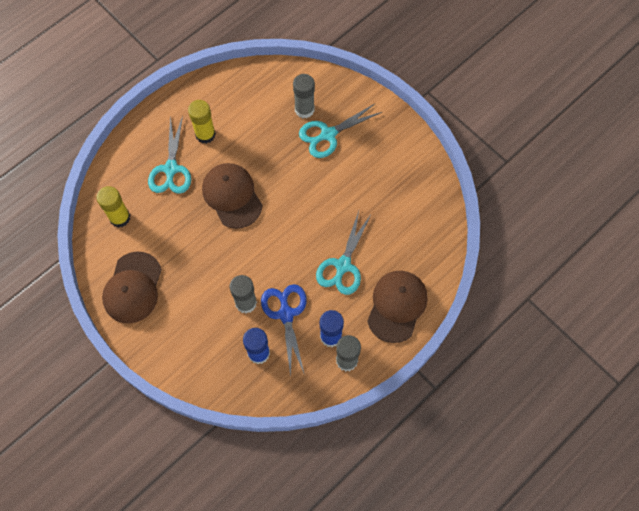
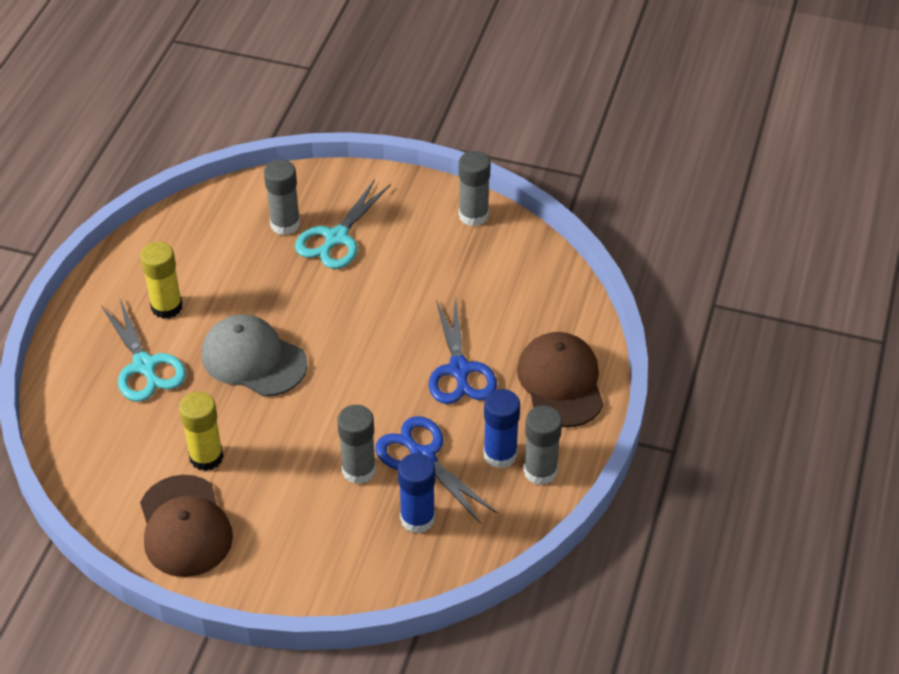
camera: 30 degrees left, 20 degrees down
(120, 218) = (108, 453): yellow glue stick -> yellow glue stick (206, 457)
(232, 196) = (253, 359): brown cap -> grey cap
(343, 266) = (459, 370): turquoise scissors -> blue scissors
(419, 159) = (473, 215): none -> grey glue stick

